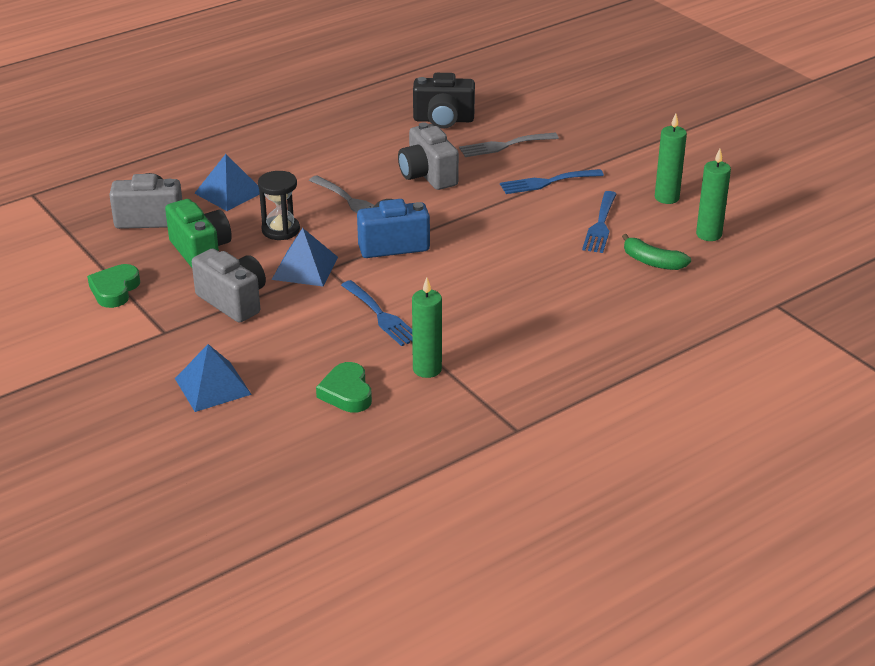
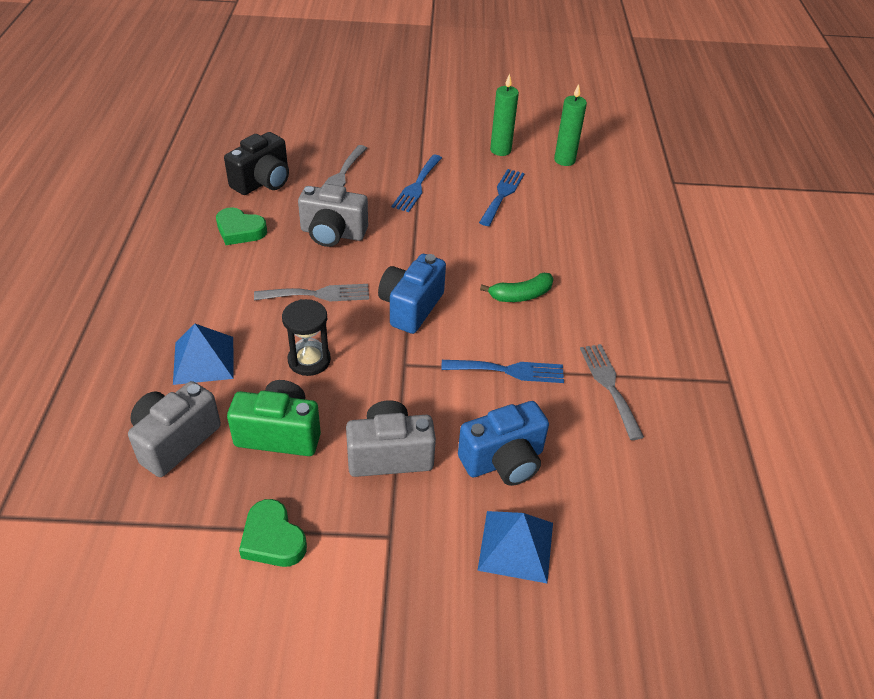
camera: 55 degrees left, 10 degrees up
(285, 350) = (503, 461): none -> blue camera
(305, 268) = (387, 377): blue pyramid -> none
(347, 393) = (603, 454): green heart -> green heart (240, 230)
(427, 369) = (609, 386): green candle -> grey fork
(600, 225) = (502, 195): blue fork -> blue fork turned 120 degrees counterclockwise
(652, 262) = (573, 200): green banana -> green banana (521, 295)

